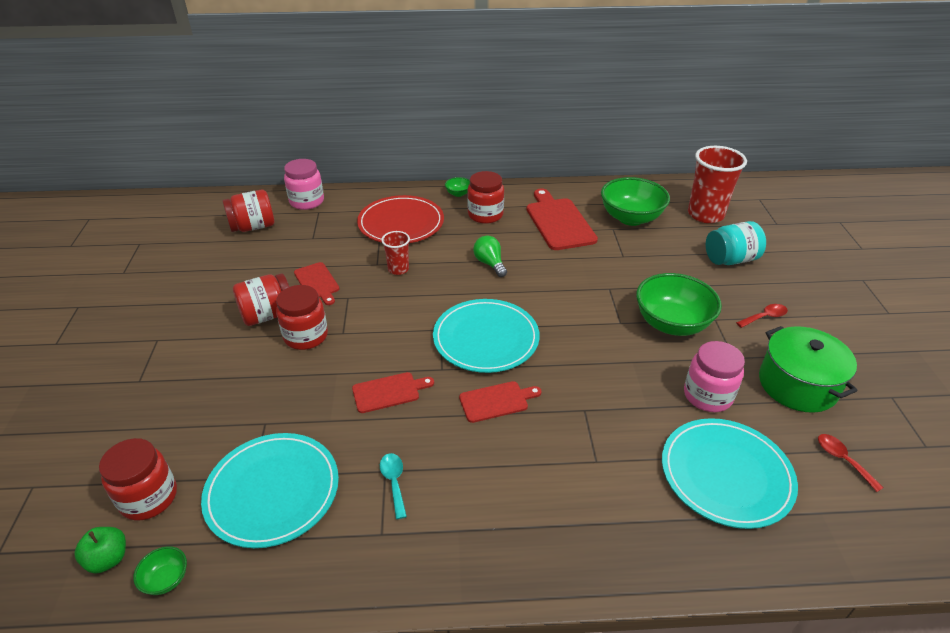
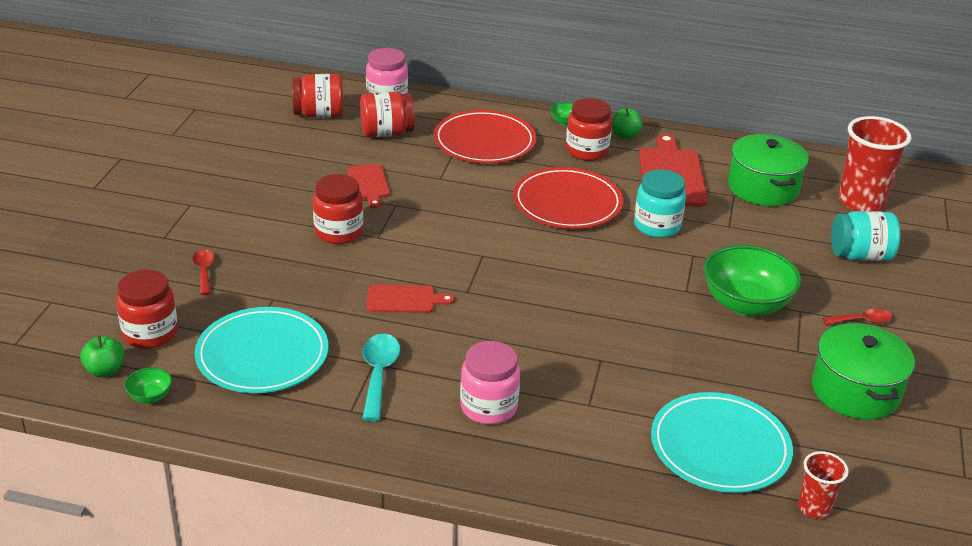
camera: 15 degrees right, 5 degrees down
(268, 315) = (306, 204): red jar -> red jar (386, 133)
(394, 482) = (378, 374): turquoise spoon -> turquoise spoon, size x1.59
(398, 269) = (461, 188): red cup -> red cup (814, 508)
(486, 338) = (527, 274): turquoise plate -> none
(490, 263) = (567, 203): green light bulb -> red plate
(496, 401) = (511, 332): red cutting board -> none
(508, 196) = (625, 135): none -> green apple
(569, 269) = (657, 226): none -> turquoise jar
(631, 218) = (763, 188): green bowl -> green pot
(707, 396) = (744, 377): pink jar -> pink jar (488, 407)
(842, 460) = (858, 465): red spoon -> red spoon (204, 271)

